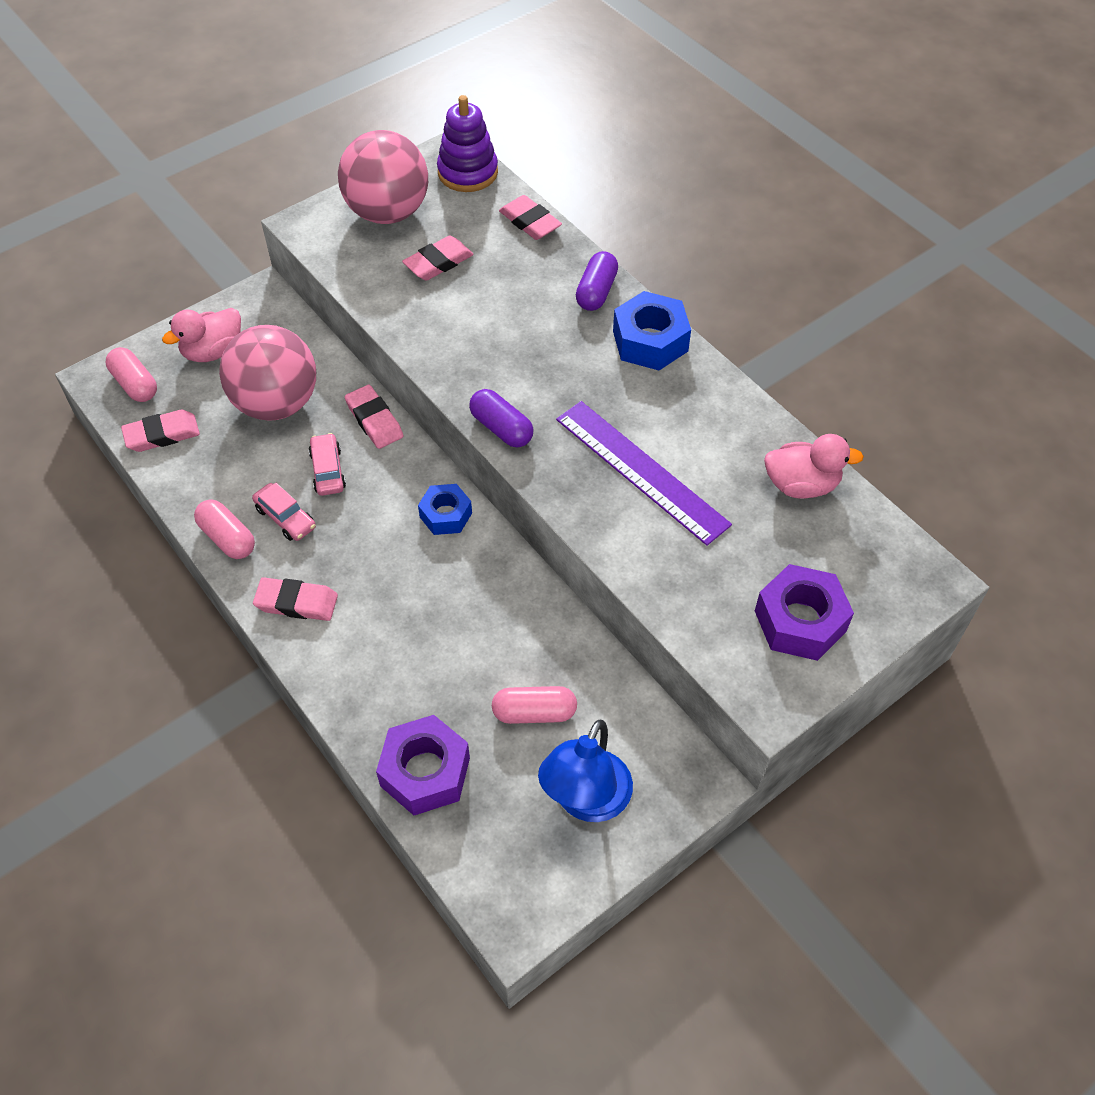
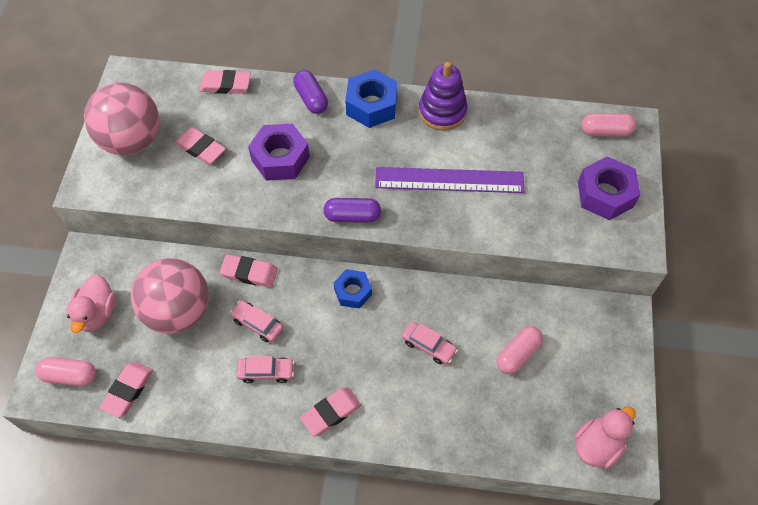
camera: 45 degrees left, 5 degrees up
(227, 538) = (246, 414): pink capsule -> pink capsule (605, 131)
(425, 772) = (503, 435): purple nut -> purple nut (280, 158)
(438, 262) = (200, 148): pink eraser -> pink eraser turned 60 degrees counterclockwise
(456, 625) = (428, 346): none -> pink car
(468, 172) = (152, 81): purple stacking toy -> purple stacking toy (442, 111)
(586, 801) = (590, 374): blue lamp -> none
(801, 485) = (529, 125): pink duck -> pink duck (597, 445)

